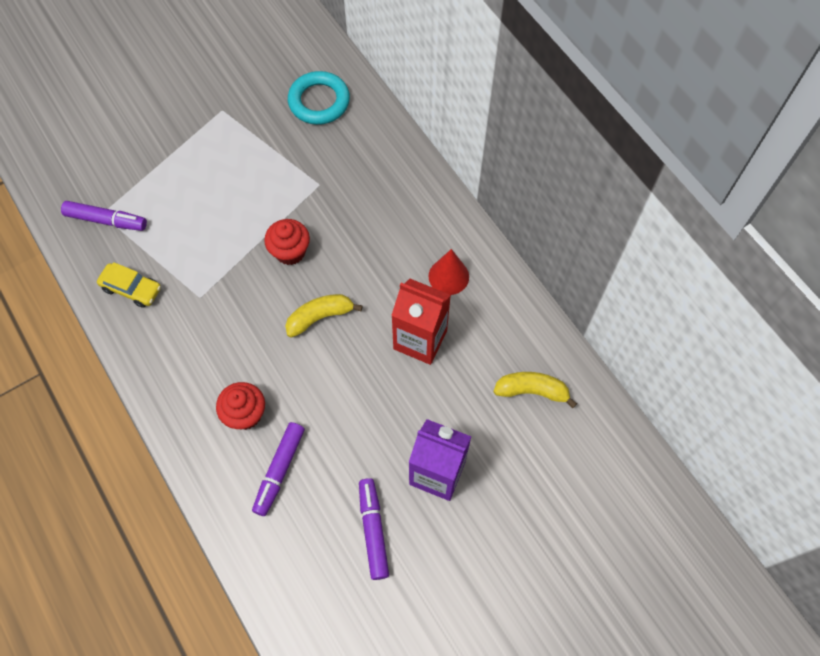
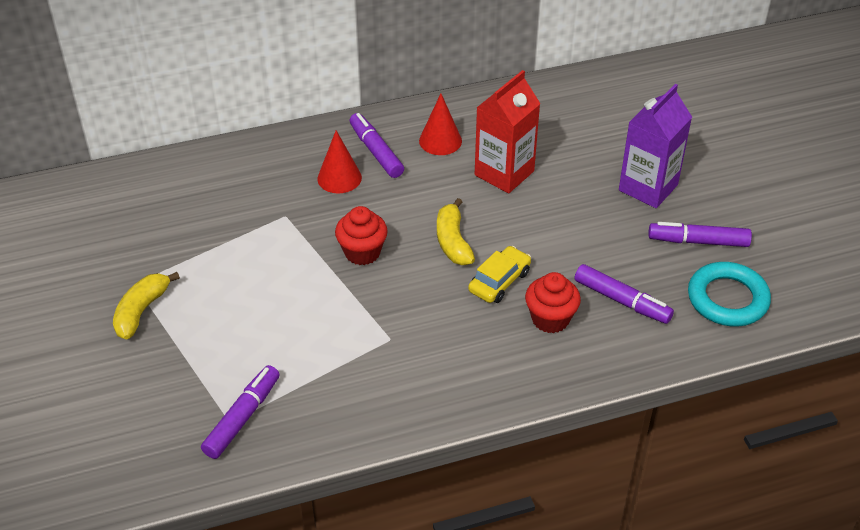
camera: 75 degrees left, 20 degrees down
(132, 288) = (354, 402): yellow car -> yellow car (499, 281)
(319, 101) = (172, 197): turquoise ring -> turquoise ring (727, 299)
(375, 210) = (339, 178): none -> red cone
(418, 229) = (376, 151): none -> purple marker
(532, 391) = (580, 112): yellow banana -> yellow banana (142, 311)

